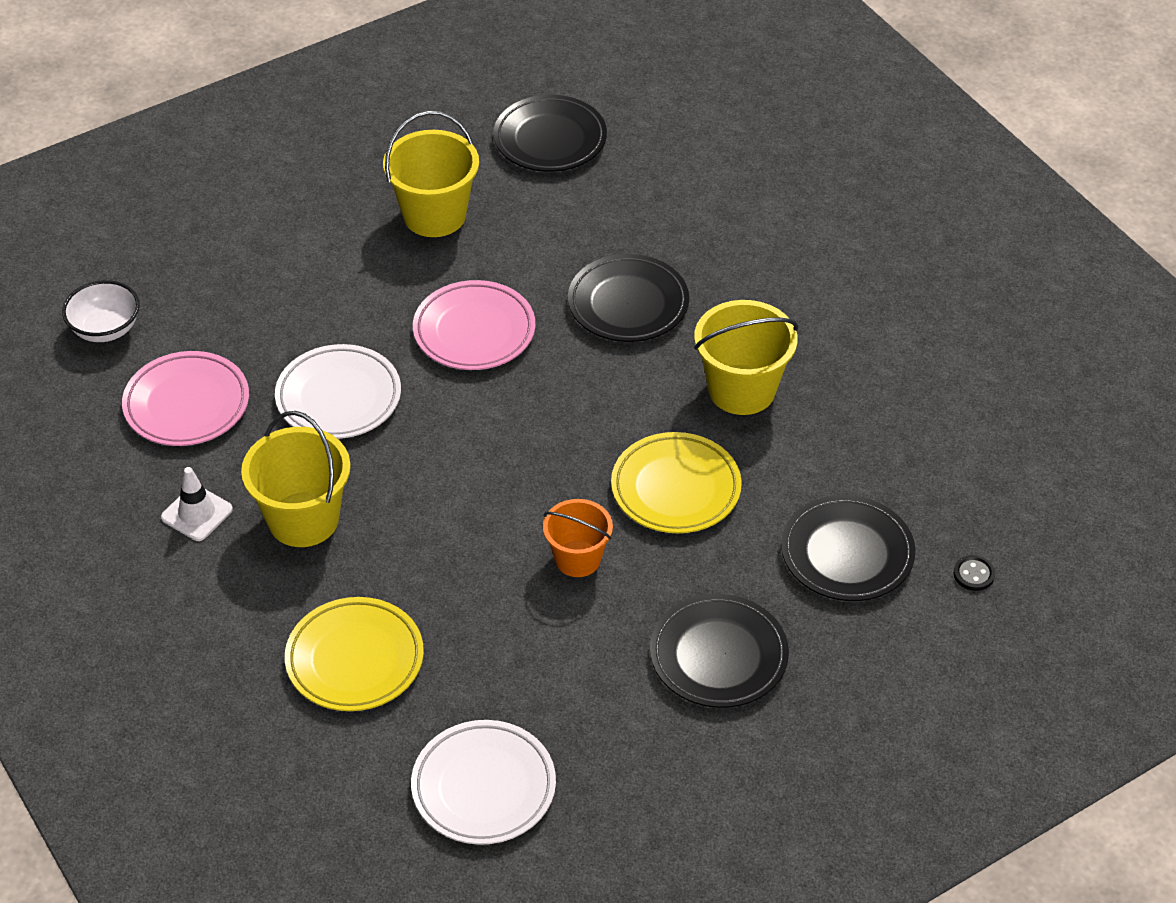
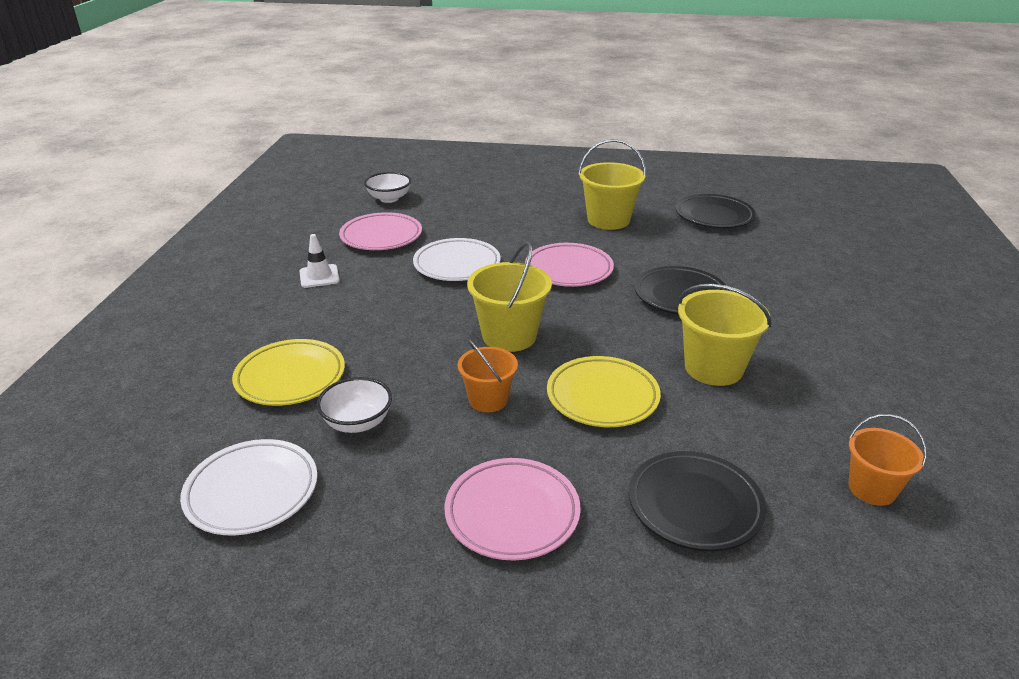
camera: 40 degrees right, 15 degrees down
(303, 519) = (364, 303): yellow bucket -> yellow bucket (509, 336)
(488, 662) = (357, 423): none -> white bowl
(718, 656) = (512, 513): black plate -> pink plate
(960, 450) = (872, 489): none -> orange bucket
(973, 574) = (804, 587): black button -> none

